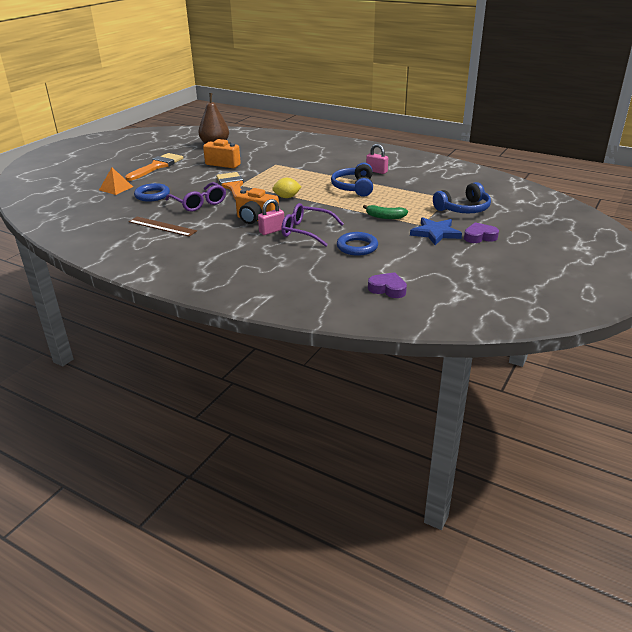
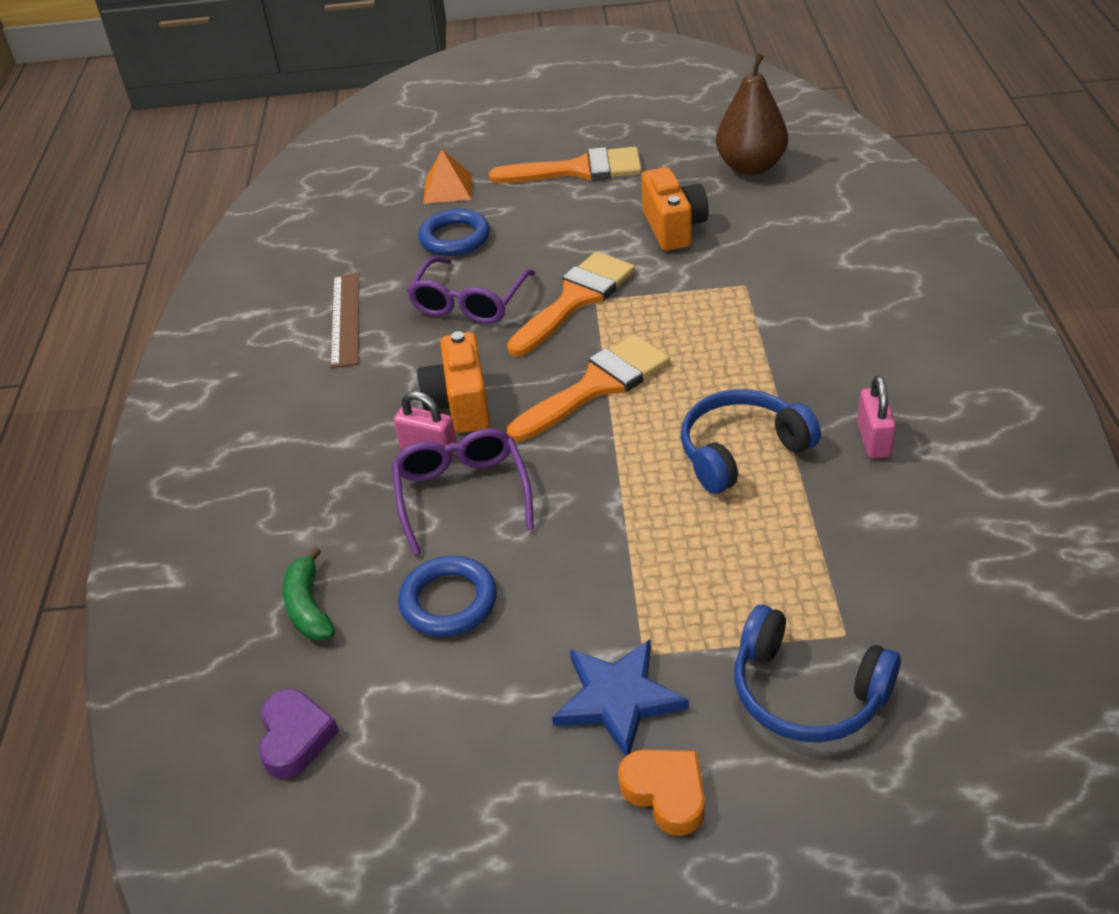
camera: 60 degrees right, 10 degrees up
(287, 197) = (596, 386): yellow lemon -> orange brush
(385, 217) = (631, 574): green banana -> green banana (308, 607)
(479, 237) = (666, 793): purple heart -> orange heart

